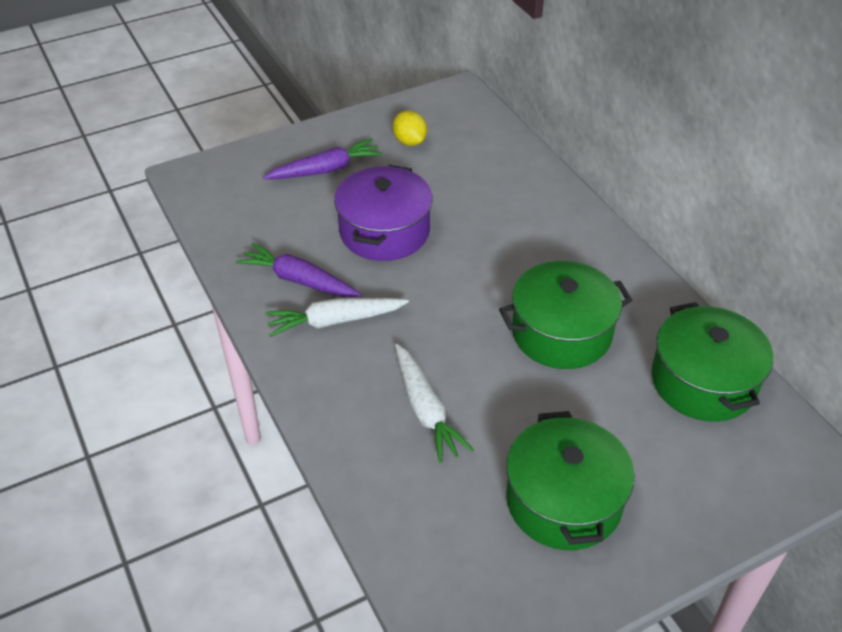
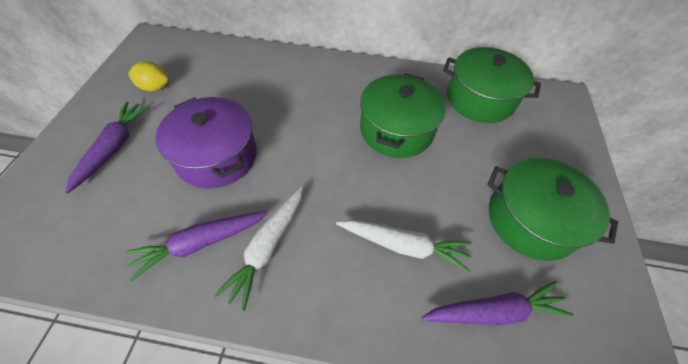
camera: 55 degrees left, 10 degrees up
(423, 508) = (494, 311): none -> purple carrot

